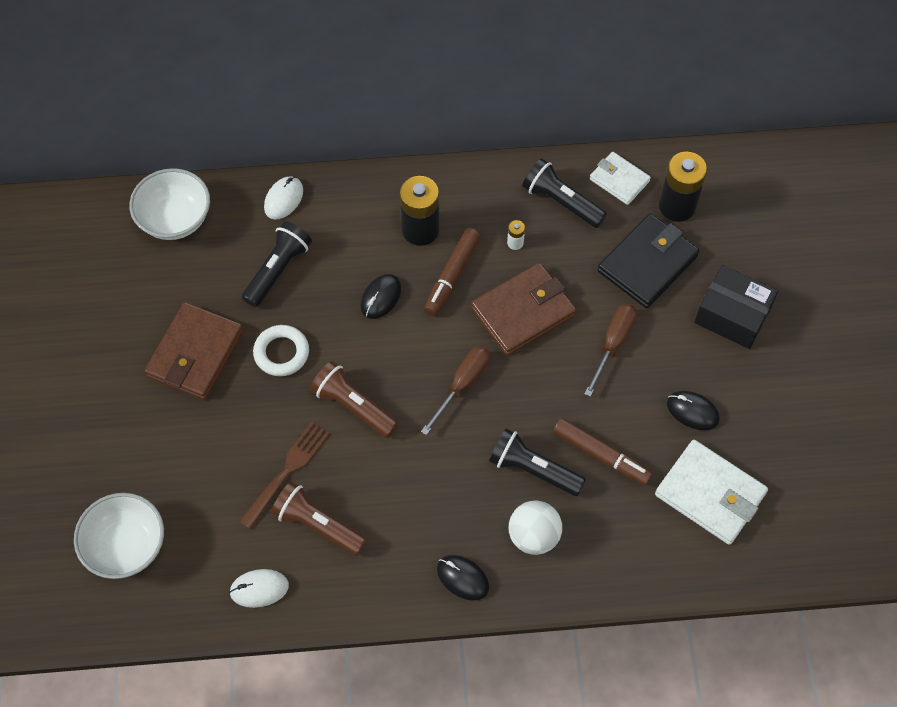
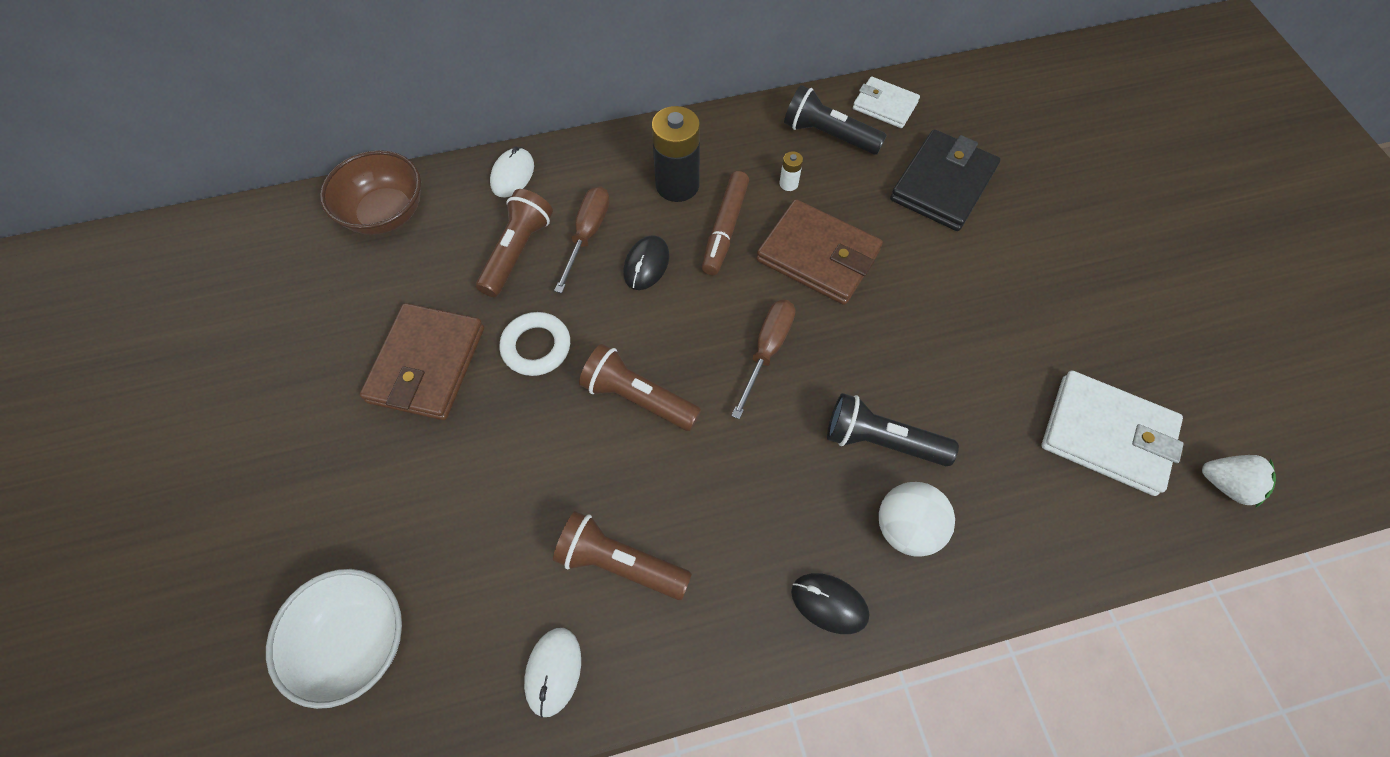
camera: 10 degrees left, 0 degrees up
(175, 219) = (385, 214): white bowl -> brown bowl
(259, 589) = (553, 671): white mouse -> white mouse turned 60 degrees counterclockwise
(278, 270) = (517, 252): black flashlight -> brown flashlight
(287, 471) = (567, 496): brown fork -> none
(523, 312) = (818, 256): brown wallet -> brown wallet turned 75 degrees clockwise
(601, 455) = (959, 408): brown marker -> none
(613, 344) = (932, 276): brown screwdriver -> brown screwdriver (587, 235)
(677, 206) = (955, 122): black battery -> none
(692, 411) = (1049, 338): black mouse -> none
(732, 315) = (1055, 225): black box -> none
(789, 546) = (1226, 485): none -> white strawberry

